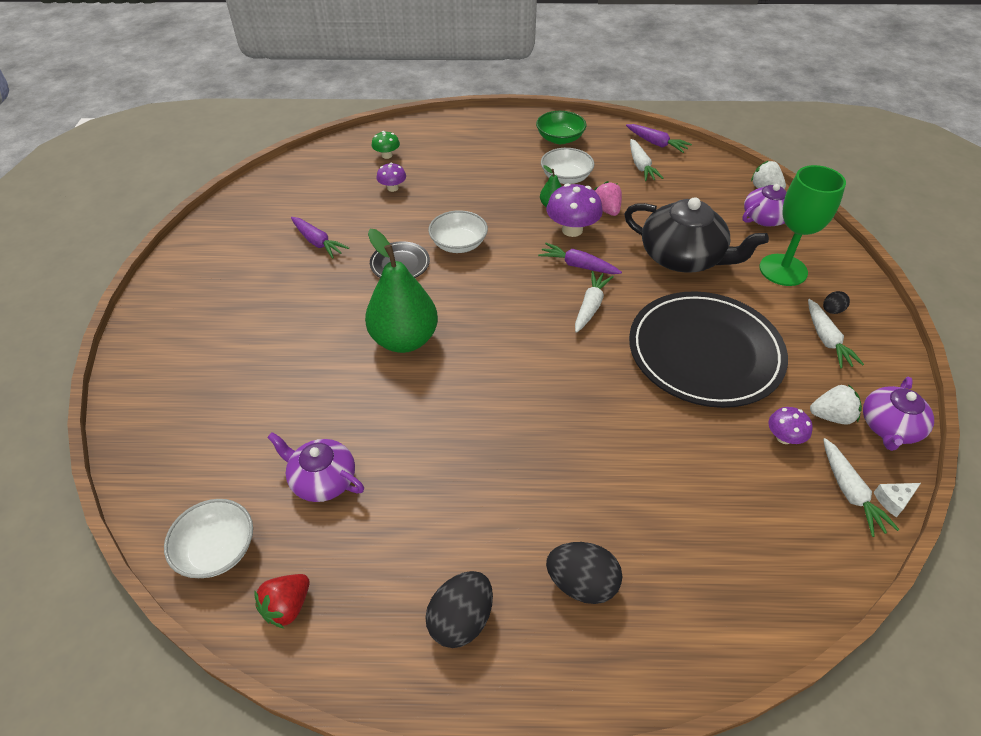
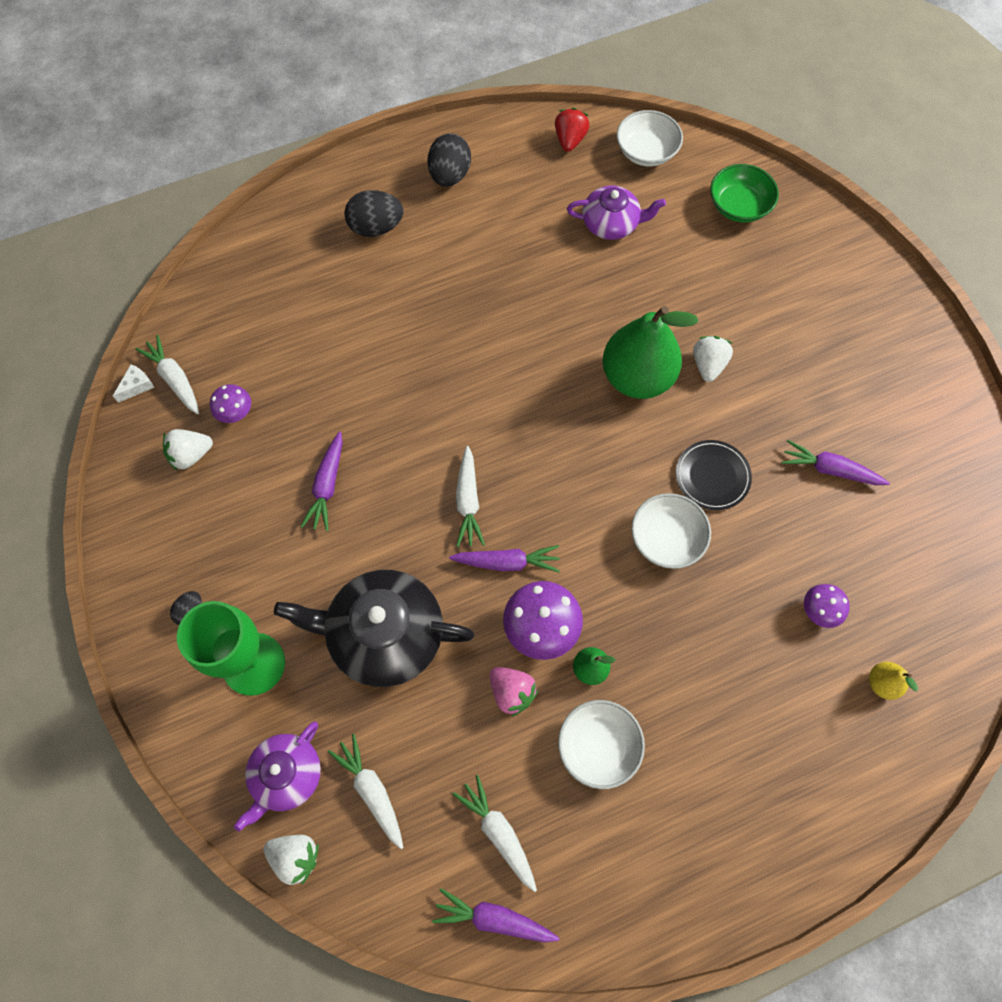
camera: 155 degrees right, 20 degrees up
(341, 328) = (708, 365): none -> white strawberry
(387, 155) = (882, 683): green mushroom -> yellow pear
(560, 139) = (654, 857): green bowl -> green bowl (738, 206)
(704, 352) = (327, 486): black plate -> purple carrot
(826, 340) = (196, 559): white carrot -> white carrot (371, 791)
(889, 427) = (134, 464): purple teapot -> none

